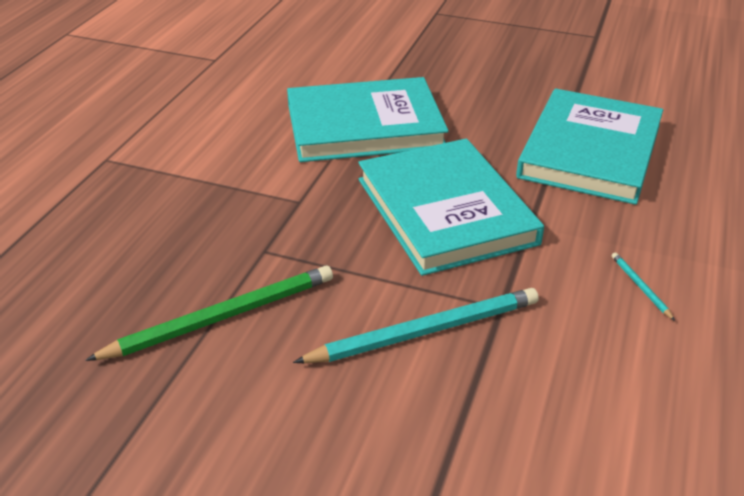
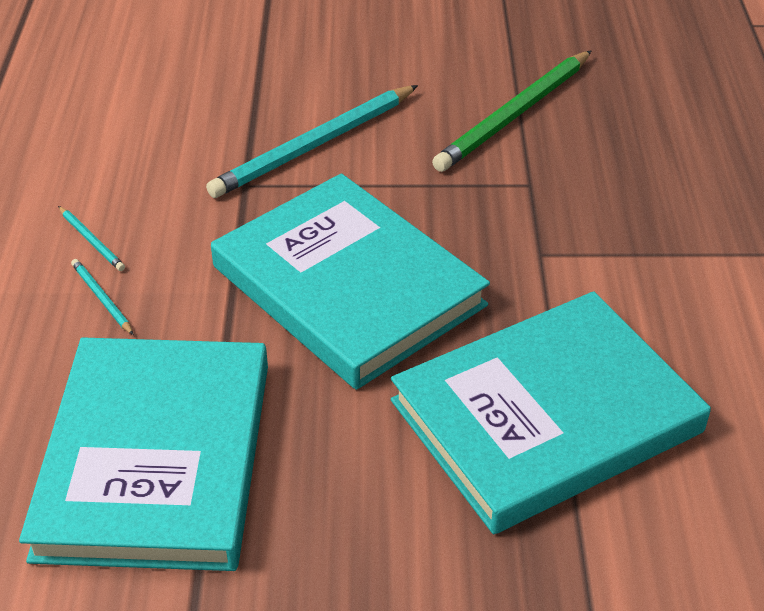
camera: 160 degrees right, 5 degrees up
(628, 241) = (102, 298): none -> turquoise pencil

